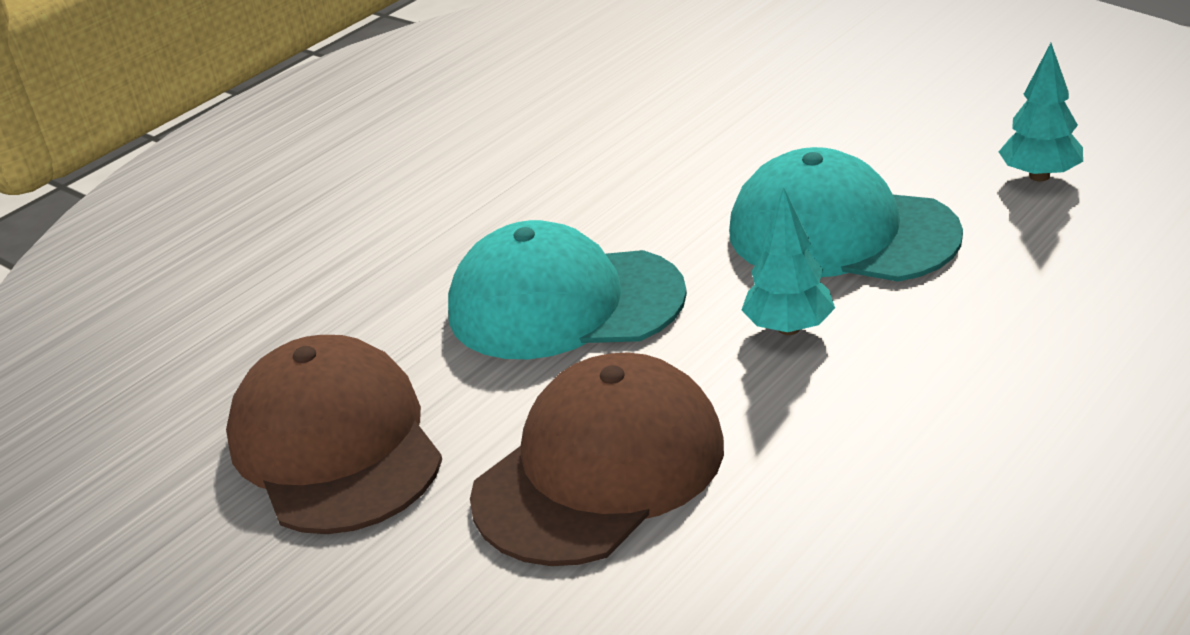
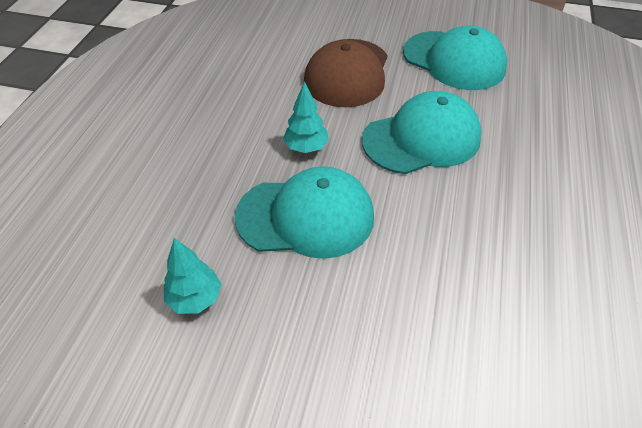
camera: 150 degrees right, 15 degrees up
(335, 444) = (454, 60): brown cap -> turquoise cap

